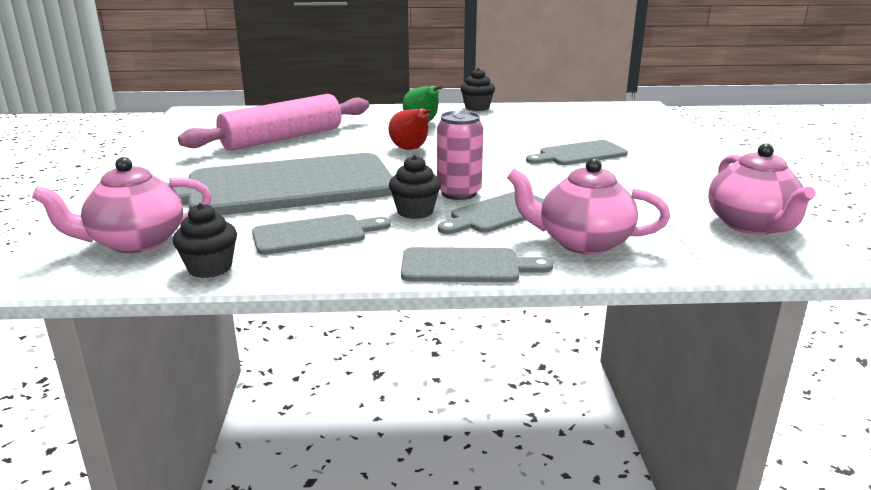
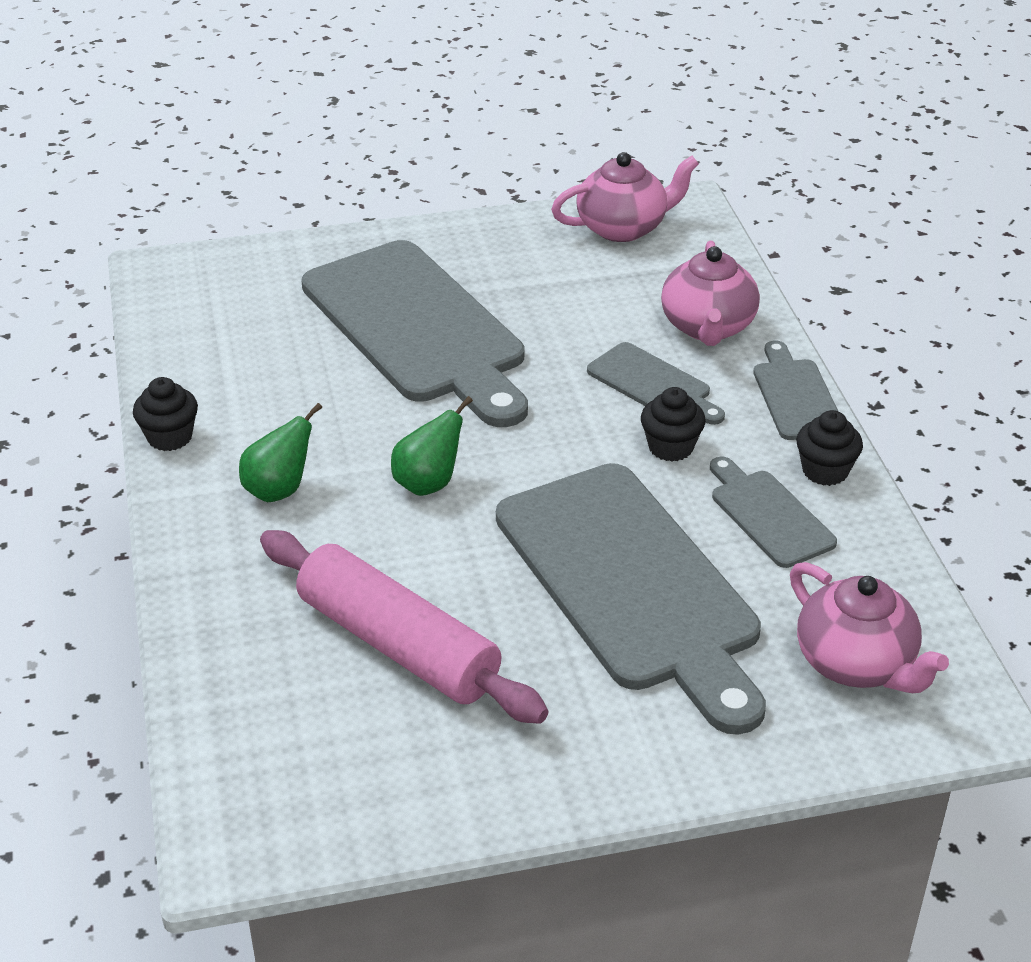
camera: 100 degrees left, 15 degrees up
(210, 268) = (886, 575): black cupcake -> black cupcake (825, 471)
(411, 149) = (428, 483): red pear -> green pear
(459, 193) = (598, 419): pink can -> none
(579, 154) = (418, 328): grey cutting board -> grey cutting board, size x2.17

